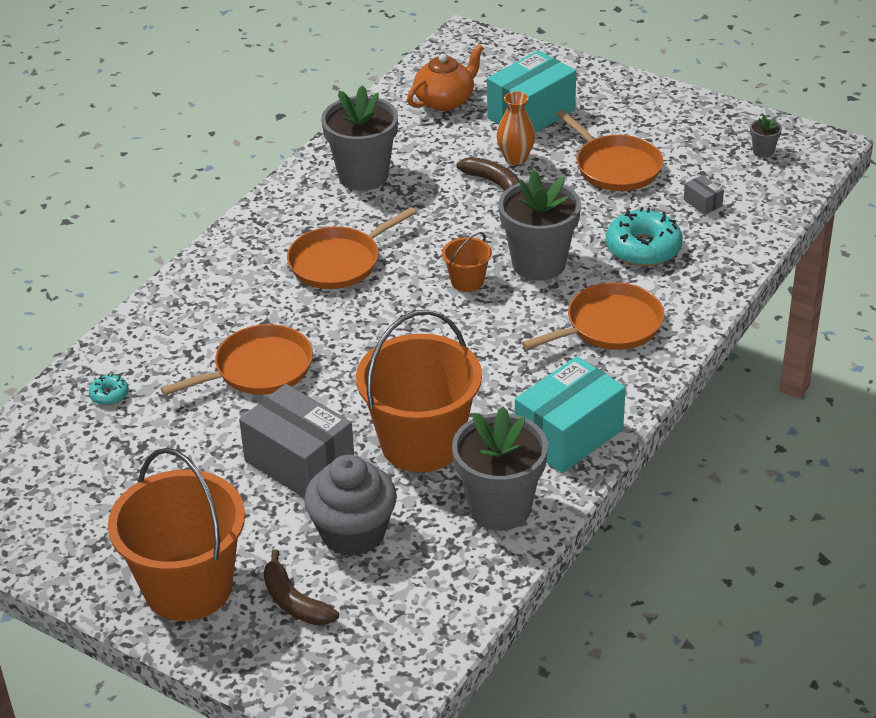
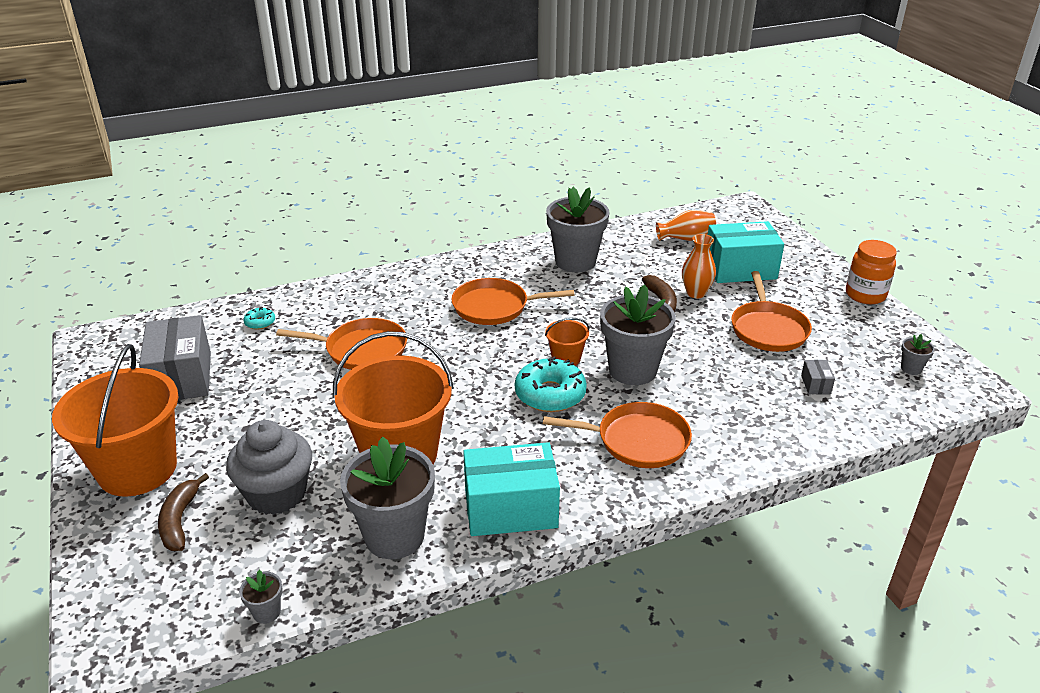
camera: 35 degrees right, 5 degrees down
(299, 463) = (307, 424): grey box -> grey box (182, 377)
(445, 101) = (686, 238): orange teapot -> orange vase
(468, 619) = (266, 612): none -> grey flower pot
(643, 248) = (728, 396): turquoise donut -> turquoise donut (550, 394)
(665, 93) = (865, 295): none -> orange jar

